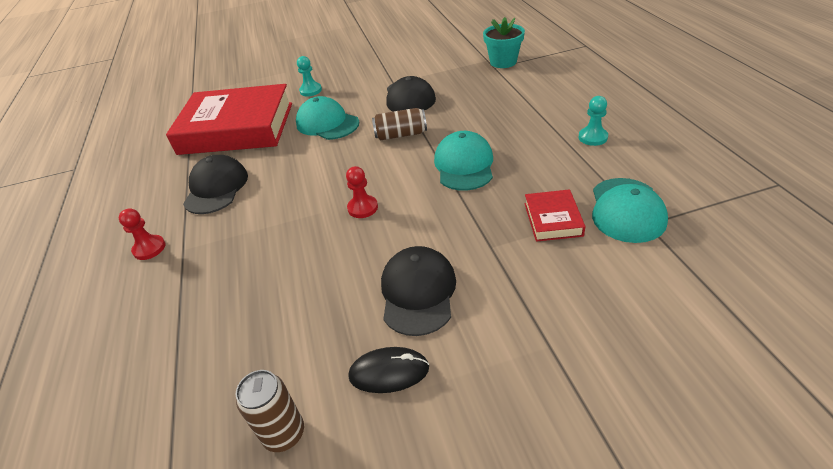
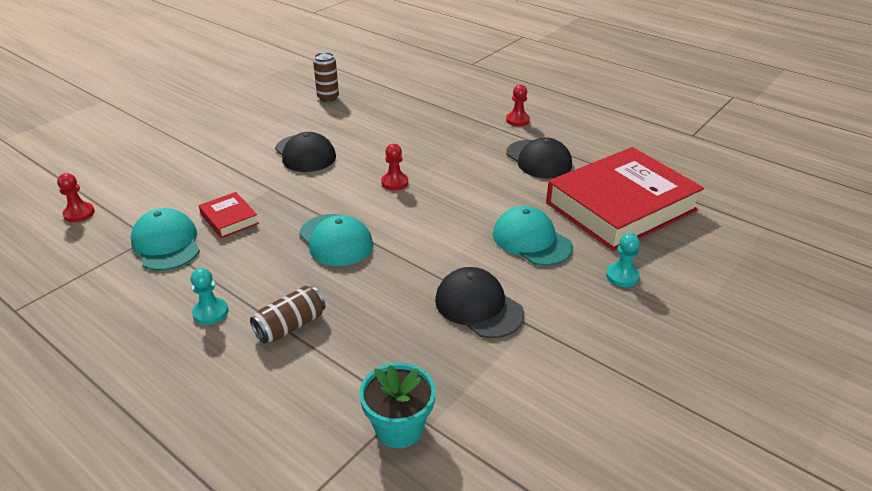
camera: 140 degrees right, 5 degrees down
(327, 123) = (531, 240): turquoise cap -> turquoise cap turned 135 degrees counterclockwise
(389, 372) = (295, 124): black mouse -> none
(401, 134) = (432, 252): brown can -> brown can (290, 326)
(748, 293) = (79, 213): none -> red pawn

